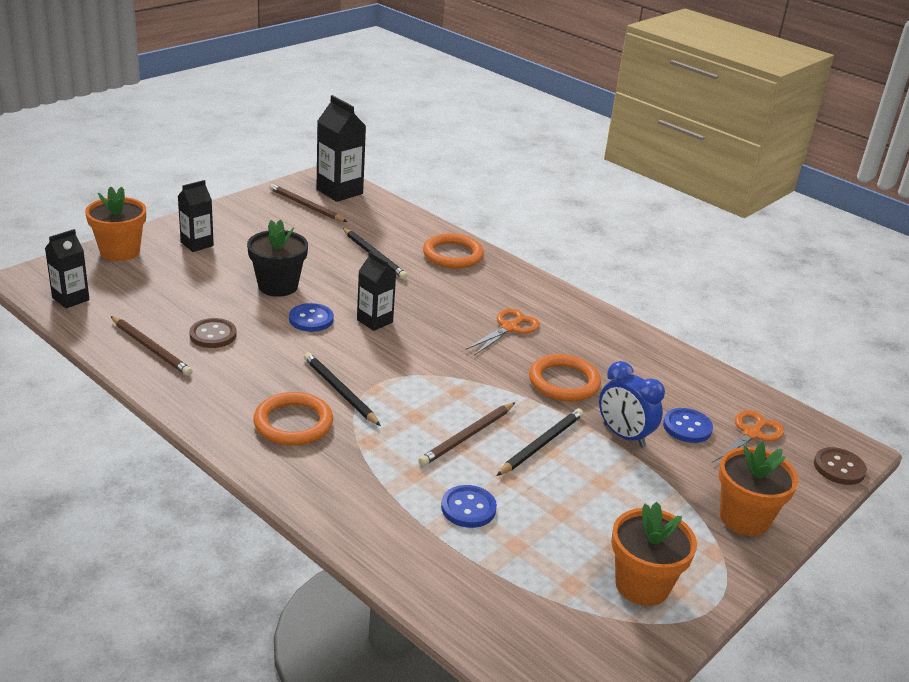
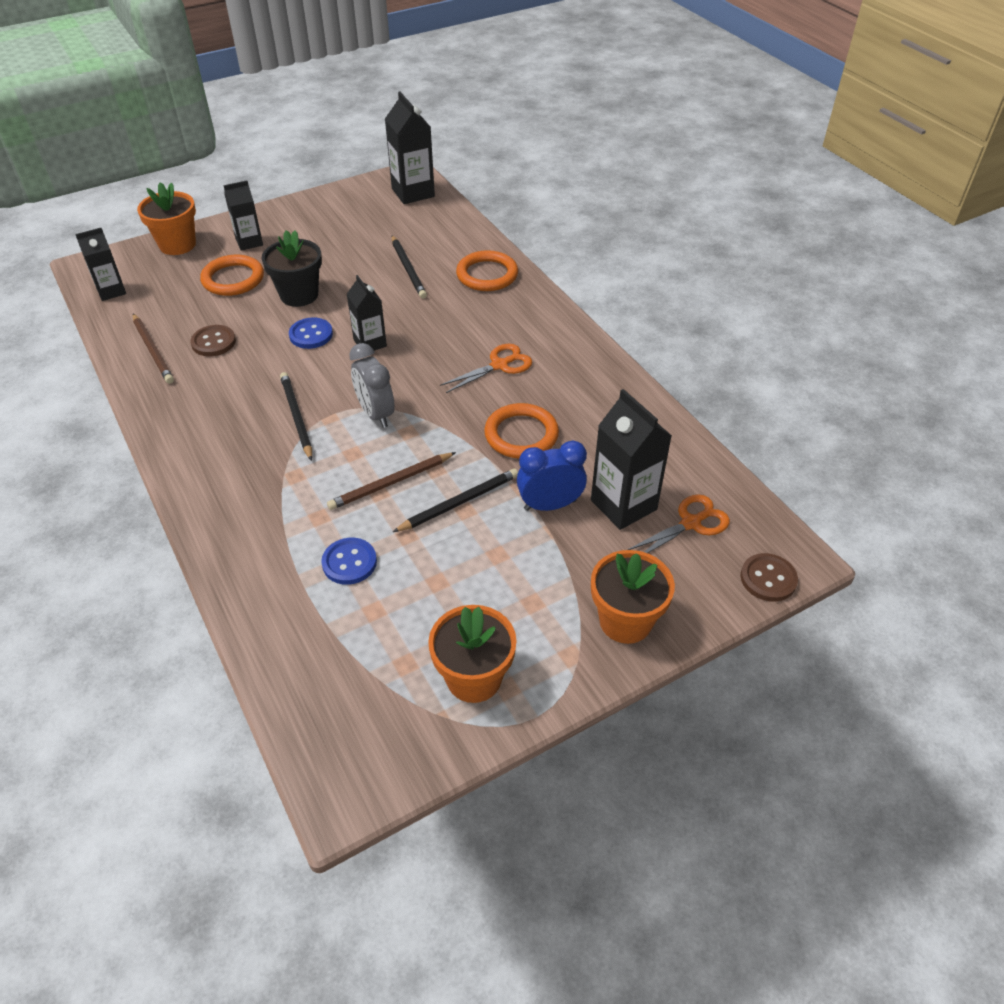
camera: 20 degrees right, 15 degrees up
(293, 423) = (236, 446): orange ring -> orange ring (233, 279)
(306, 206) = (372, 207): brown pencil -> none
(417, 380) = (376, 414): none -> grey clock
(624, 436) = (550, 505): blue clock -> blue clock turned 105 degrees clockwise
(687, 427) = (623, 505): blue button -> black carton

